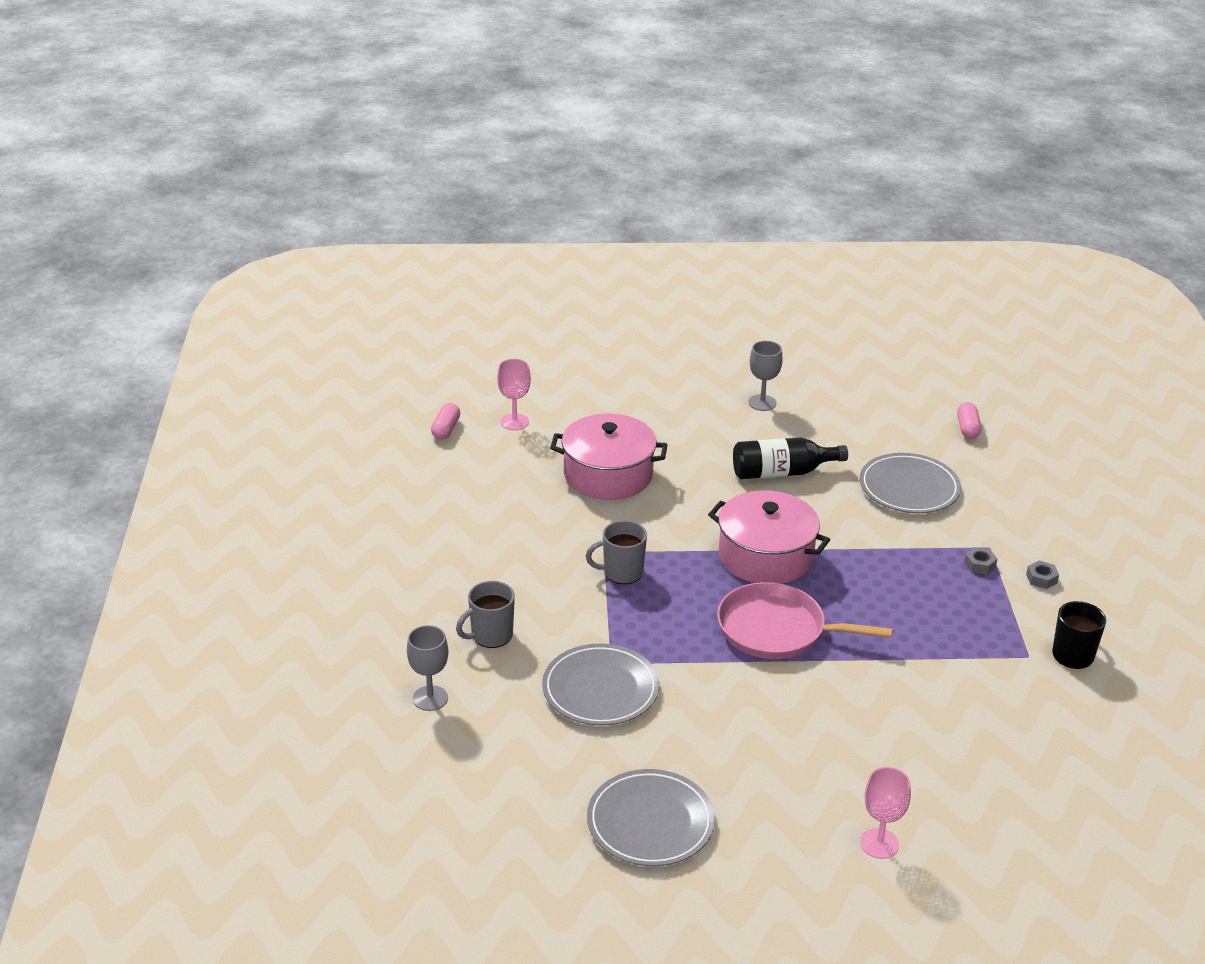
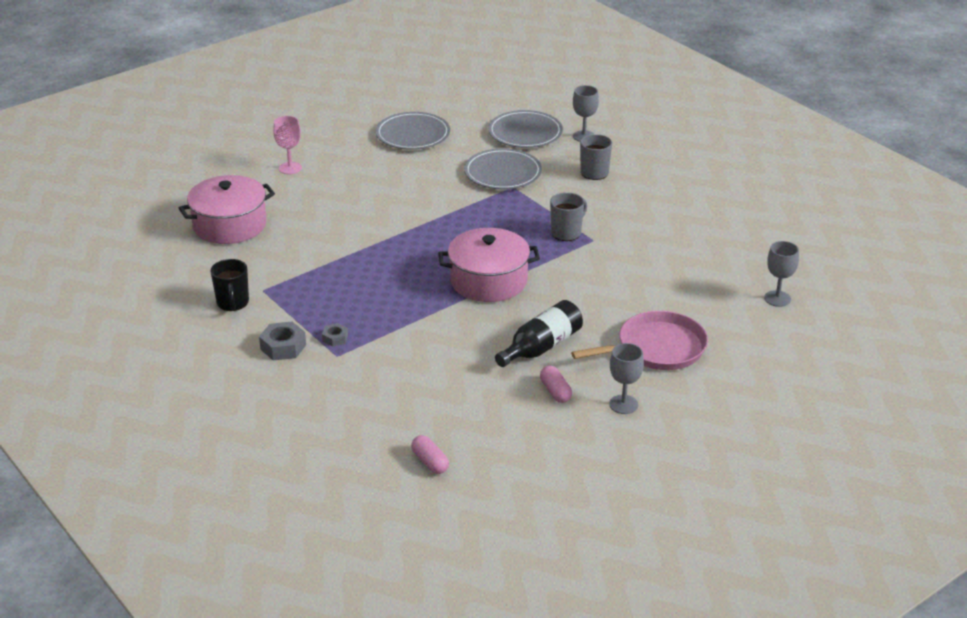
camera: 145 degrees right, 0 degrees up
(446, 429) = (811, 272): pink capsule -> pink capsule (555, 391)
(514, 422) = (777, 298): pink goblet -> grey goblet
(608, 475) = (658, 289): pink pot -> pink pot (230, 225)
(777, 629) = (436, 240): pink pan -> pink pan (656, 348)
(909, 488) = (434, 378): grey plate -> grey plate (525, 133)
(1041, 579) = (283, 347): grey nut -> grey nut, size x1.69

